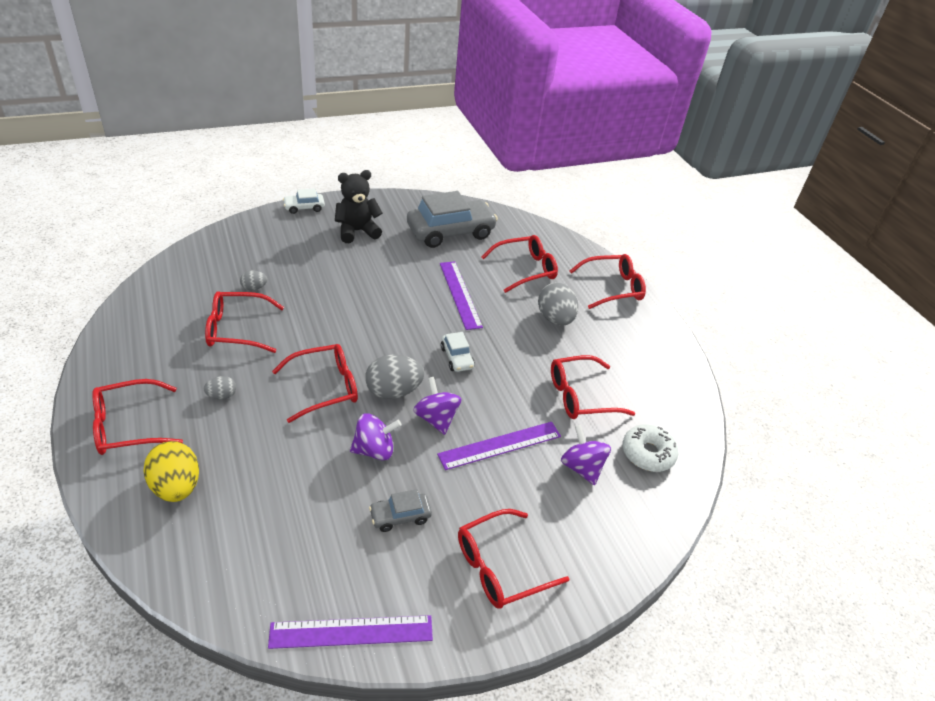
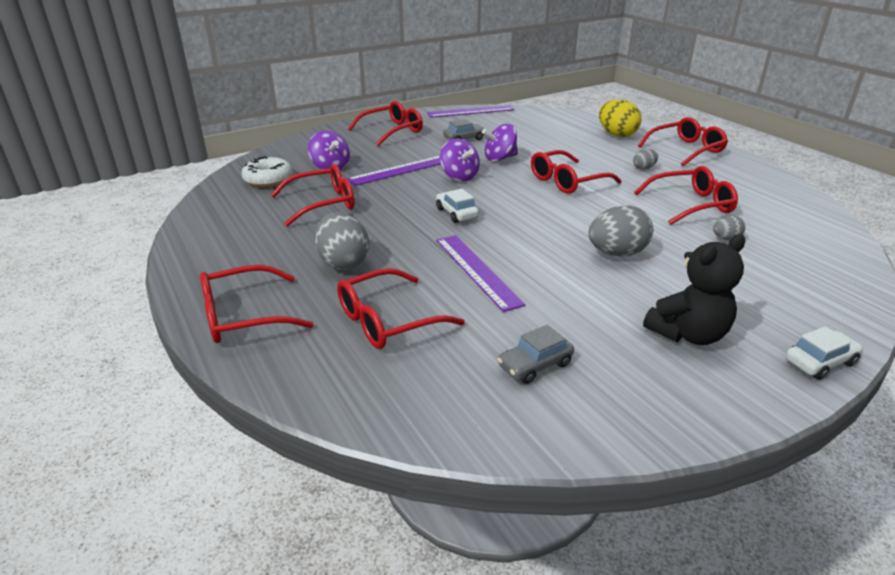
camera: 175 degrees right, 10 degrees down
(393, 391) = (506, 186): grey egg -> grey egg (616, 253)
(450, 232) = (535, 365): grey car -> grey car, size x0.46

